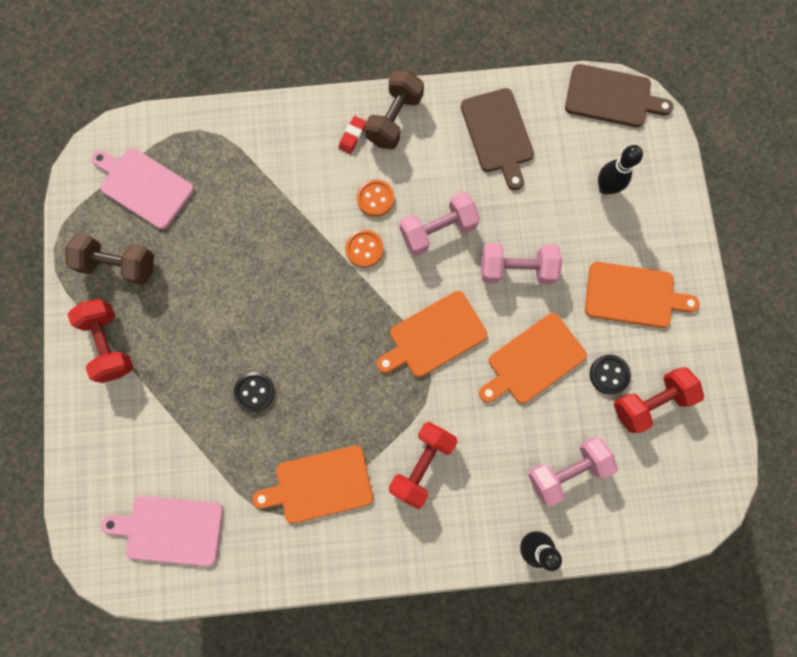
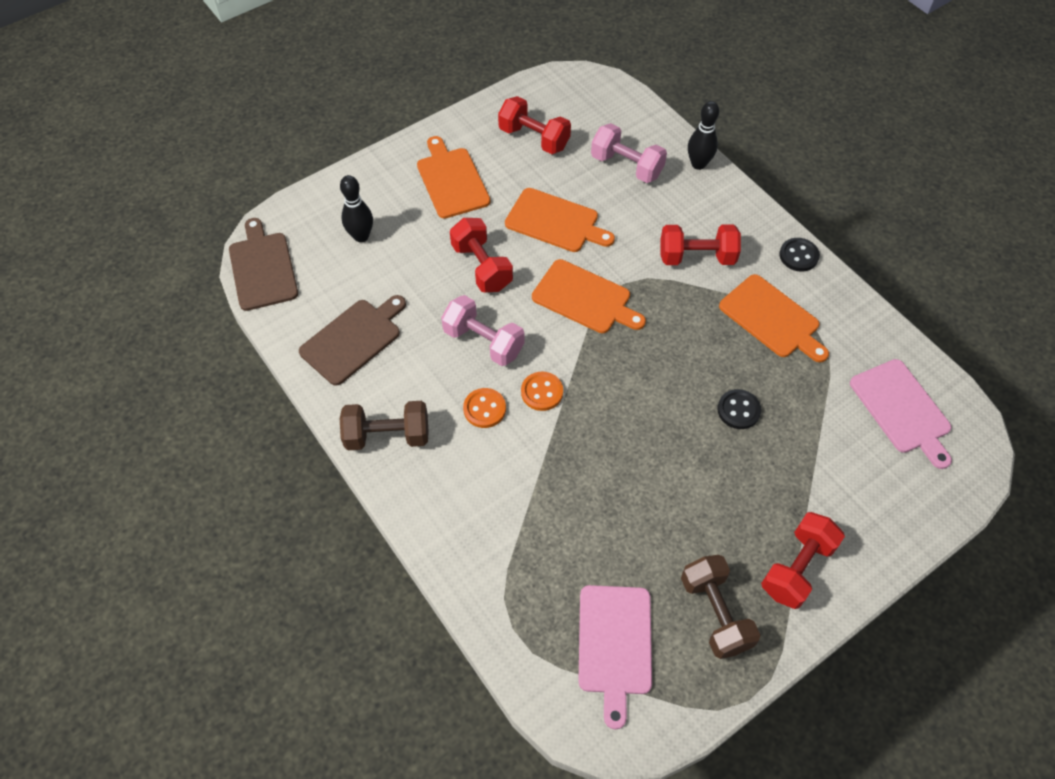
camera: 120 degrees left, 20 degrees down
(352, 136) = (429, 464): red eraser -> none
(516, 269) = (482, 267): pink dumbbell -> red dumbbell
(609, 374) = (531, 170): black button -> black button (798, 256)

